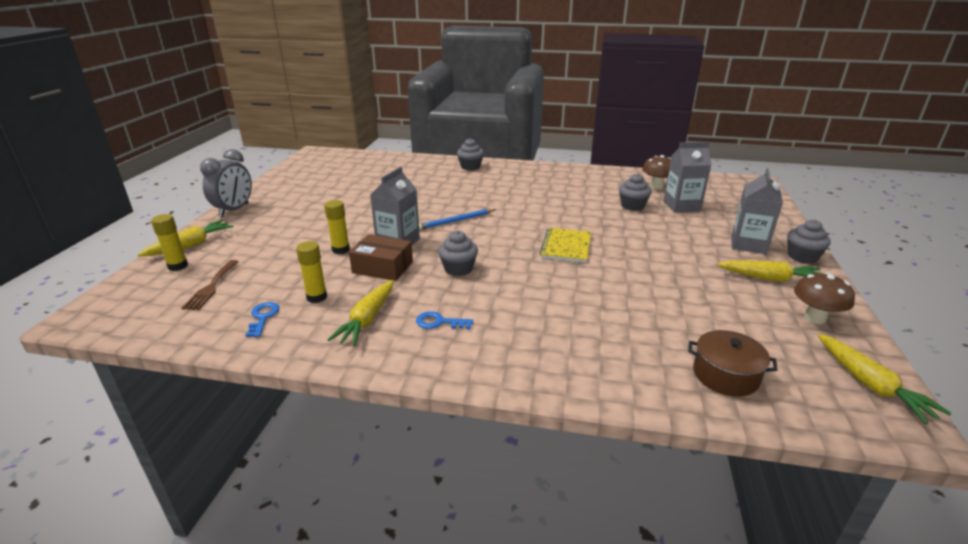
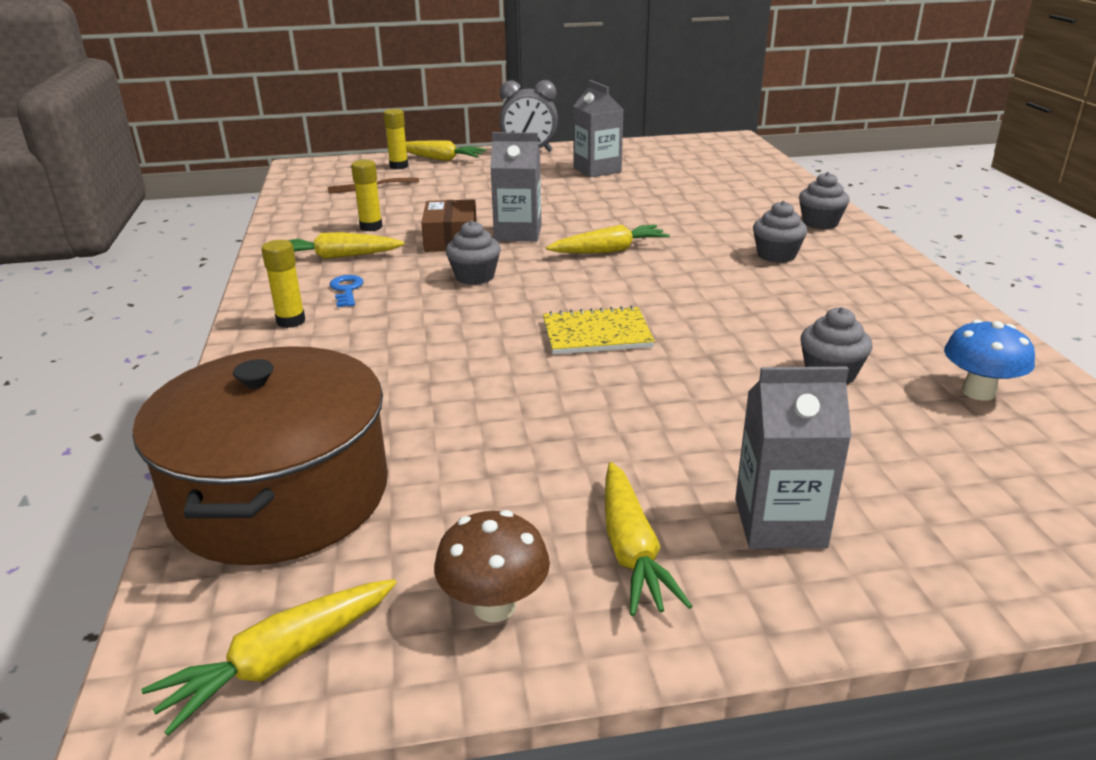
camera: 70 degrees right, 0 degrees up
(263, 317) = (326, 217): blue key -> none
(341, 250) = (477, 213): yellow glue stick -> yellow glue stick (291, 321)
(456, 221) = (609, 250): blue pencil -> yellow carrot
(656, 186) = (978, 392): brown mushroom -> blue mushroom
(681, 206) = (901, 428): grey carton -> grey carton (597, 170)
(725, 375) = (281, 495): brown pot -> brown pot, size x2.15
(802, 257) = (785, 607): grey cupcake -> grey cupcake (776, 255)

